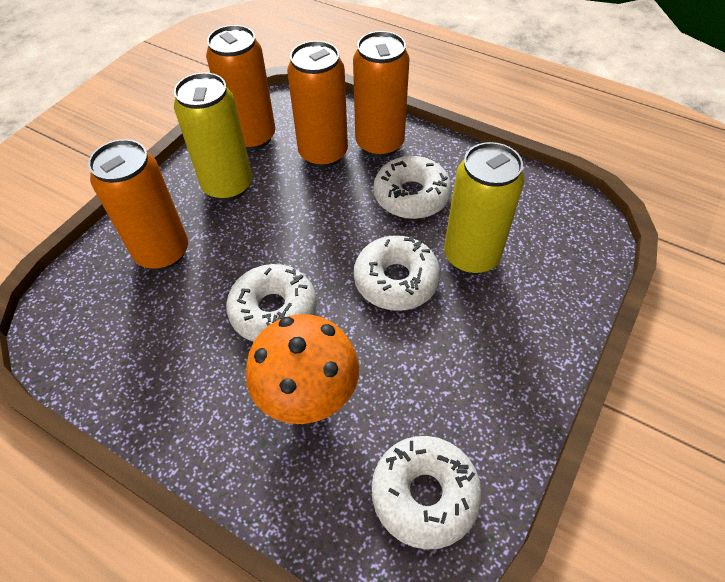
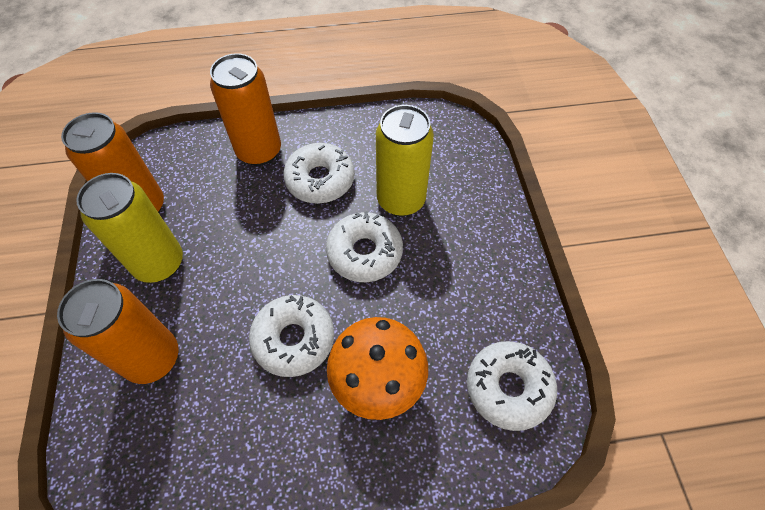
camera: 40 degrees left, 5 degrees up
(323, 154) = (219, 186): orange can -> none

